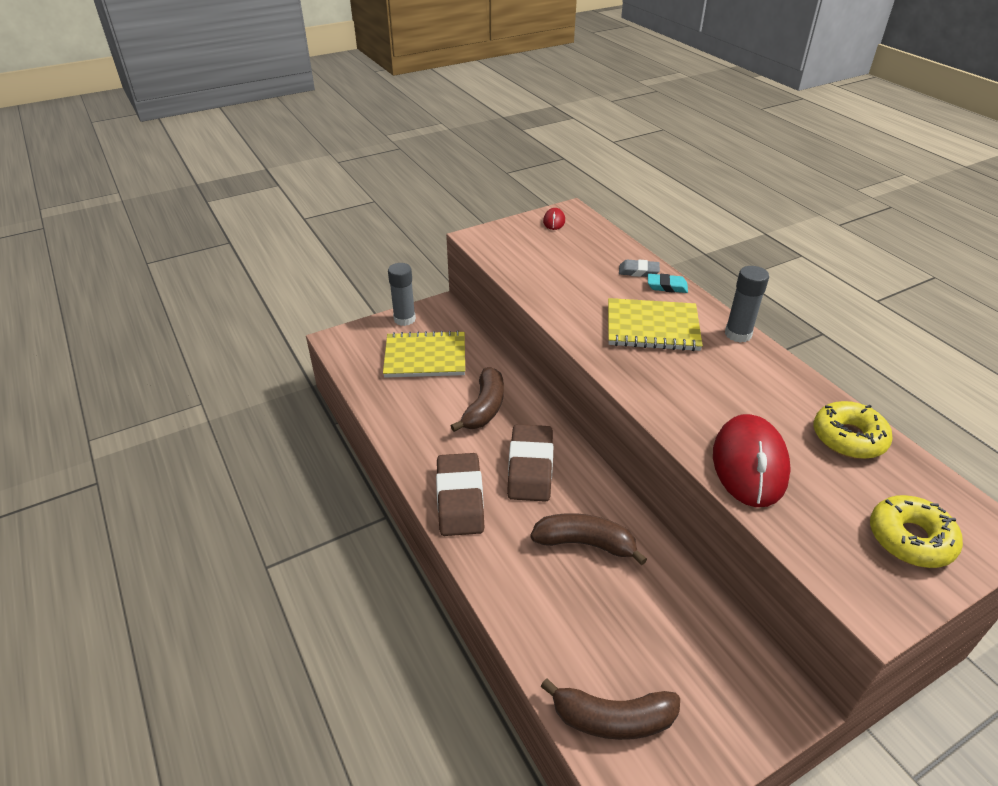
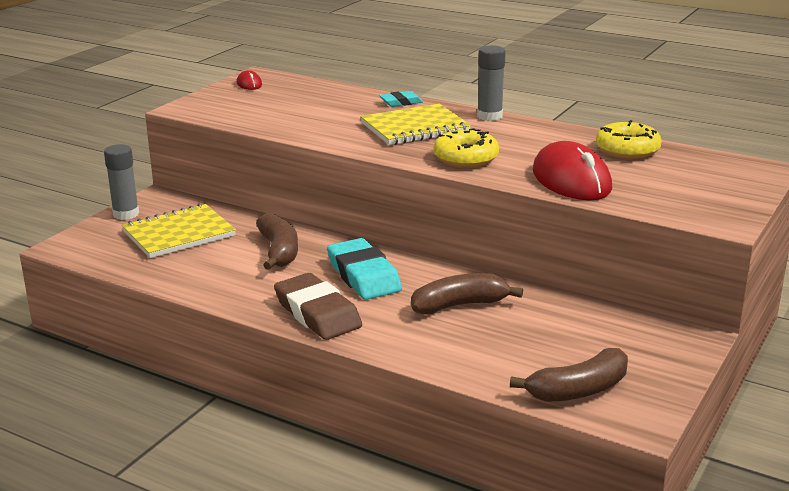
camera: 30 degrees left, 15 degrees down
(530, 467) = (364, 276): brown eraser -> turquoise eraser
(638, 271) = (366, 99): grey eraser -> none
(910, 539) = (714, 186): yellow donut -> yellow donut (466, 158)

